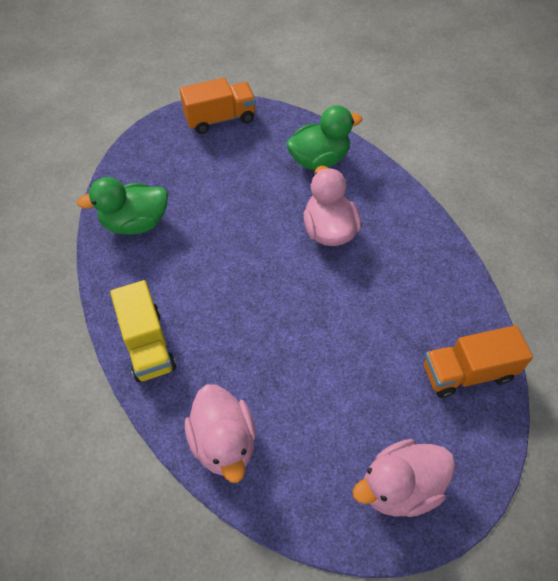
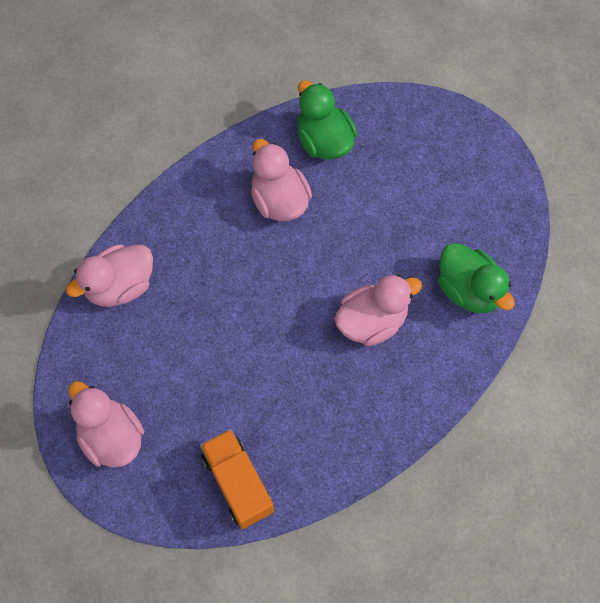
camera: 75 degrees right, 10 degrees up
(147, 344) = (195, 197): yellow truck -> none
(182, 272) = (279, 200): none -> pink duck
(220, 119) = (495, 173): orange truck -> none

